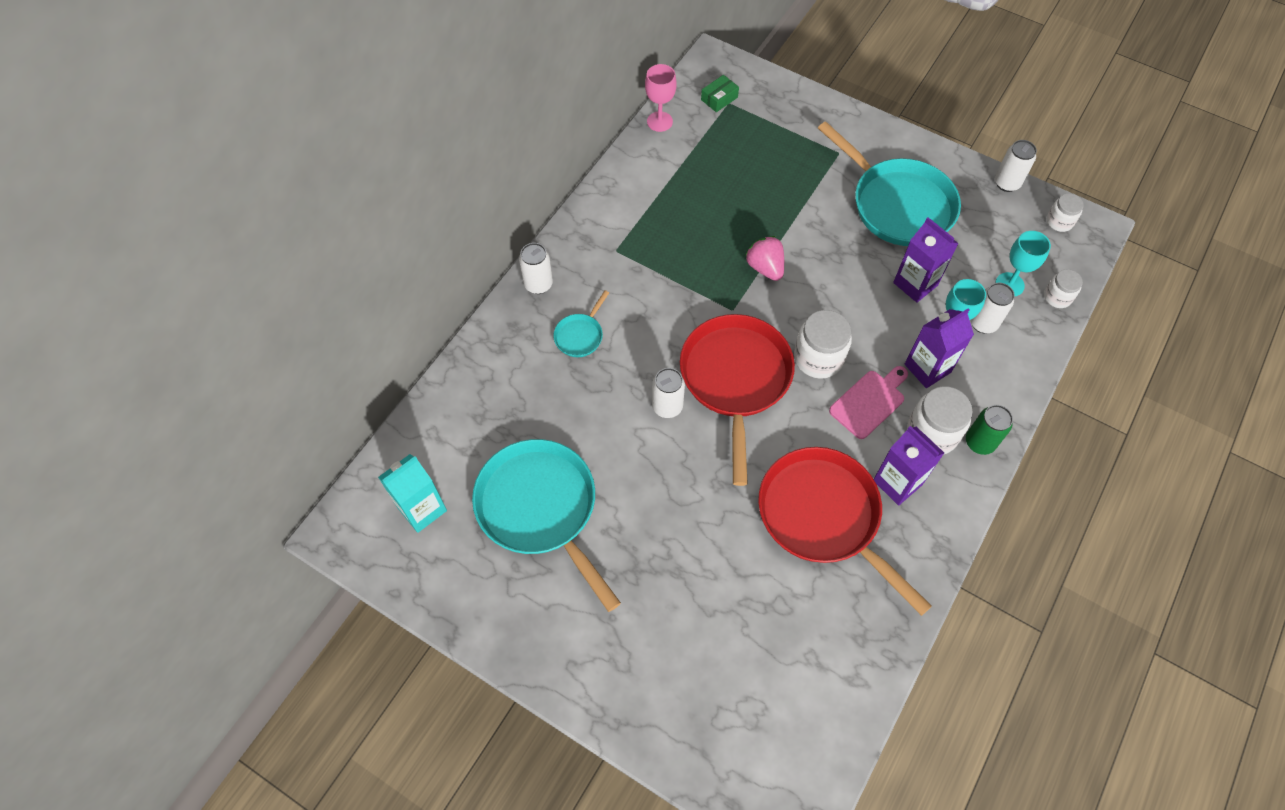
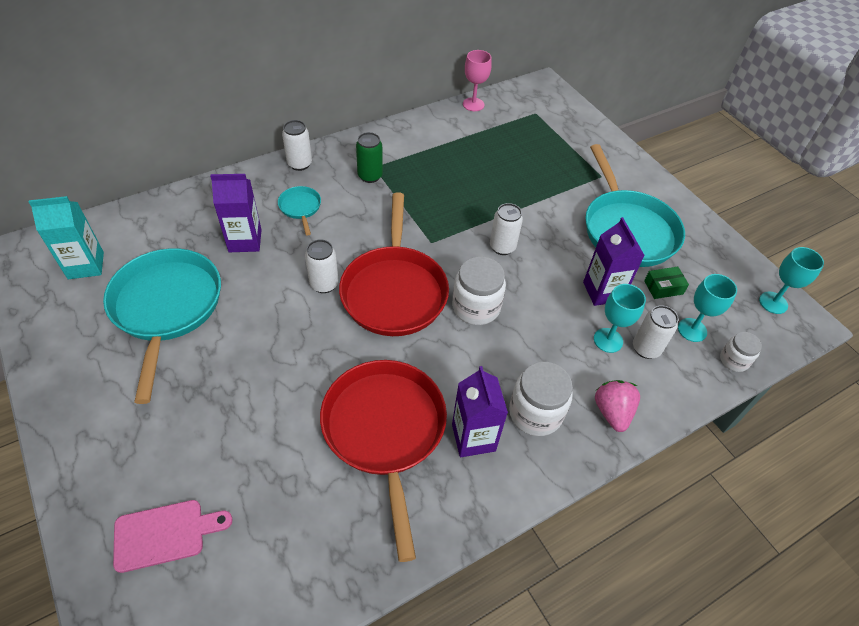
camera: 25 degrees right, 10 degrees down
(580, 335) = (300, 208): turquoise pan -> turquoise pan turned 105 degrees clockwise
(719, 98) = (530, 108): green box -> green box (663, 287)
(735, 379) = (394, 291): red pan -> red pan turned 150 degrees clockwise
(765, 267) = (481, 225): pink strawberry -> pink strawberry (612, 412)
(869, 402) = (496, 361): pink cutting board -> pink cutting board (165, 534)
(927, 368) = (568, 359): purple carton -> purple carton (245, 241)
(979, 442) = (576, 443): green can -> green can (370, 176)
(1006, 183) = (739, 254): white can -> white can (502, 247)
(1059, 221) = (773, 303): white jar -> turquoise goblet

